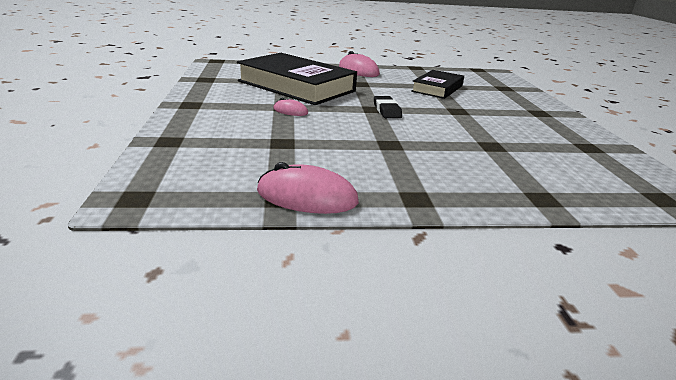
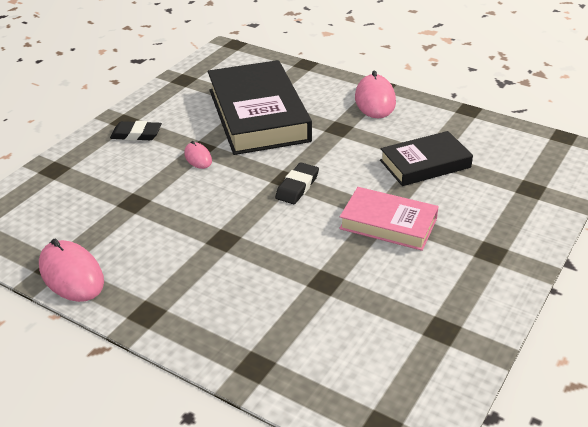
camera: 40 degrees right, 10 degrees up
(215, 109) = (136, 134): none -> black eraser
(470, 114) = (388, 223): none -> pink book

